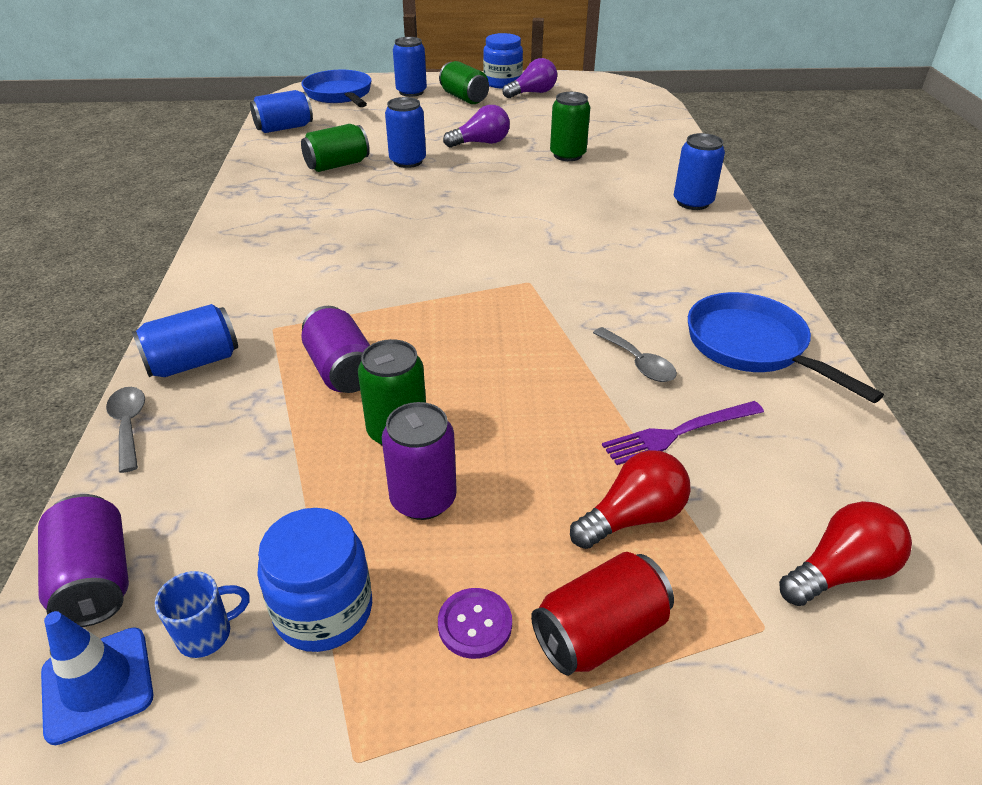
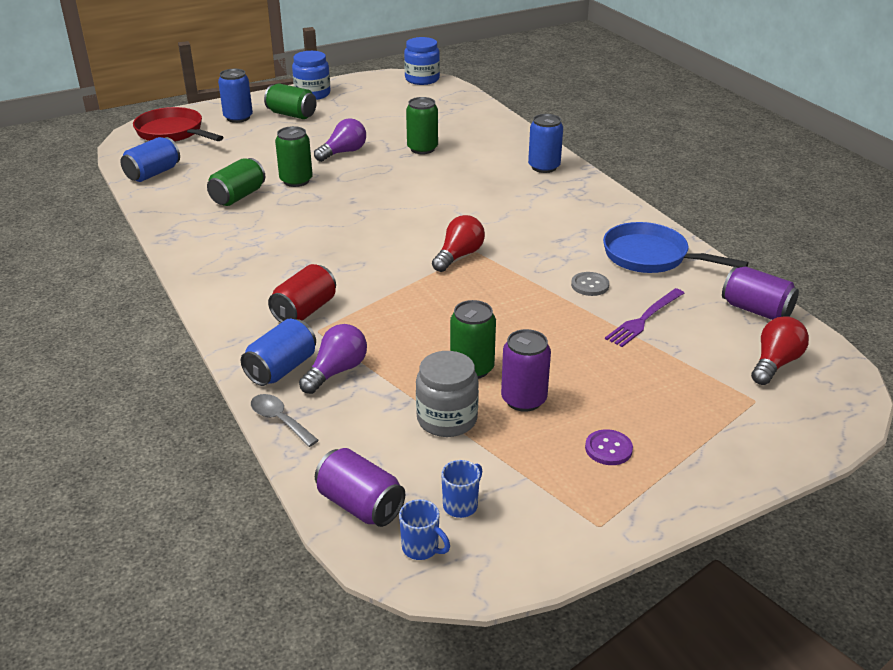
camera: 25 degrees left, 5 degrees down
(97, 684) = (421, 548): blue traffic cone -> blue mug
(306, 493) = (447, 419): none -> grey jar
(323, 610) = (518, 471): blue jar -> blue jar (422, 79)
(340, 95) = (173, 132): blue pan -> red pan
(342, 370) = (398, 343): purple can -> purple can (756, 310)
(407, 161) = (296, 180): blue can -> green can
(532, 93) = (347, 99): purple light bulb -> purple light bulb (336, 371)
(599, 633) = (676, 430): red can -> red can (305, 311)
(632, 517) = (651, 371): red light bulb -> red light bulb (459, 256)
(638, 363) = (590, 285): grey spoon -> grey button

